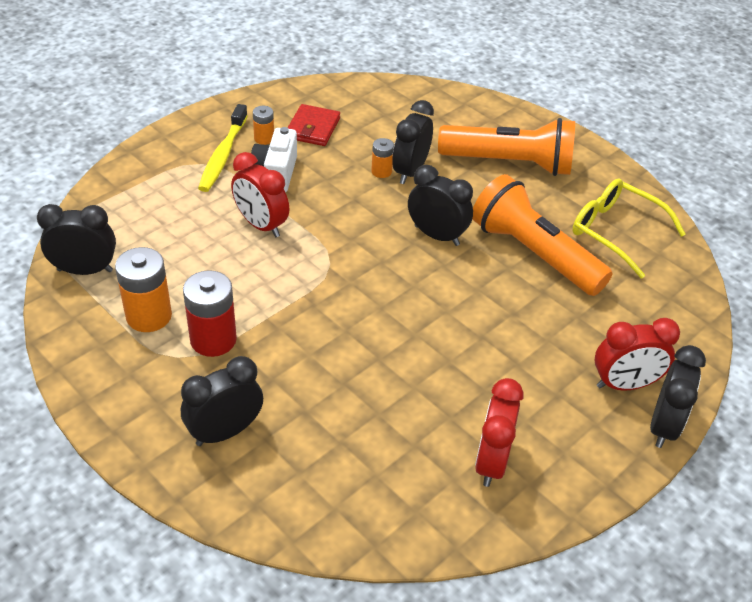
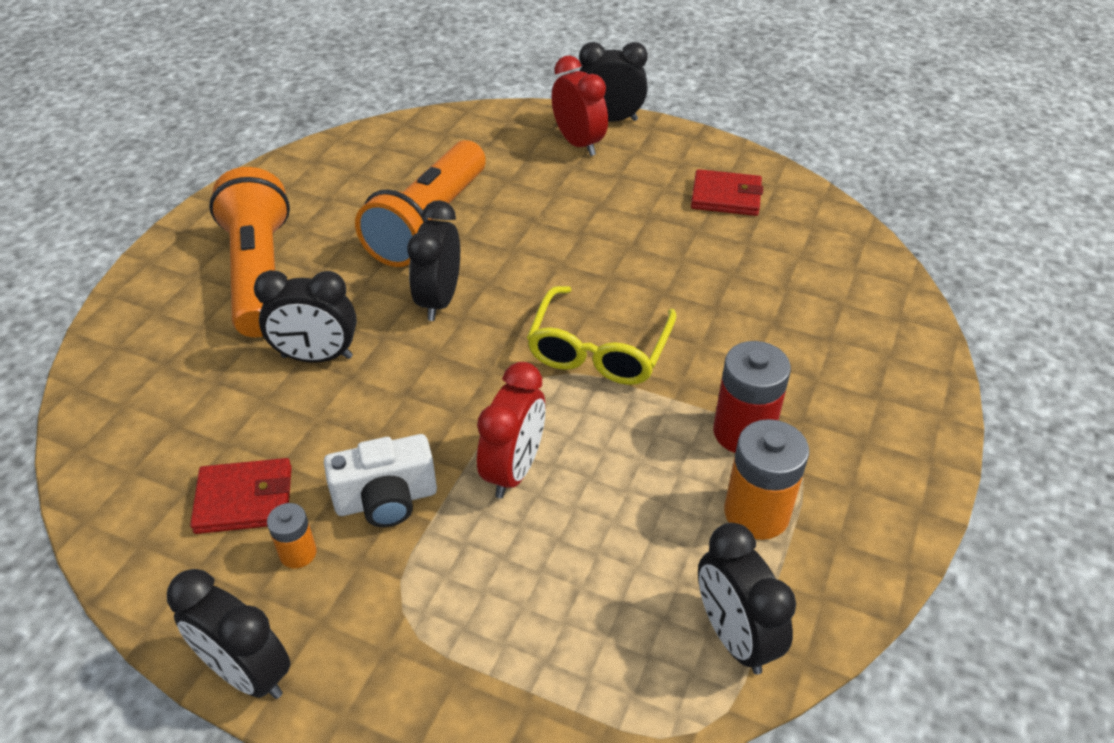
camera: 110 degrees left, 0 degrees up
(223, 155) = (368, 590): yellow toothbrush -> none
(225, 432) = (849, 370): black clock -> black clock (247, 673)
(381, 171) = (329, 385): orange battery -> none
(491, 461) = (726, 196): red clock -> red wallet
(616, 232) = (359, 176): yellow glasses -> yellow glasses (599, 349)

